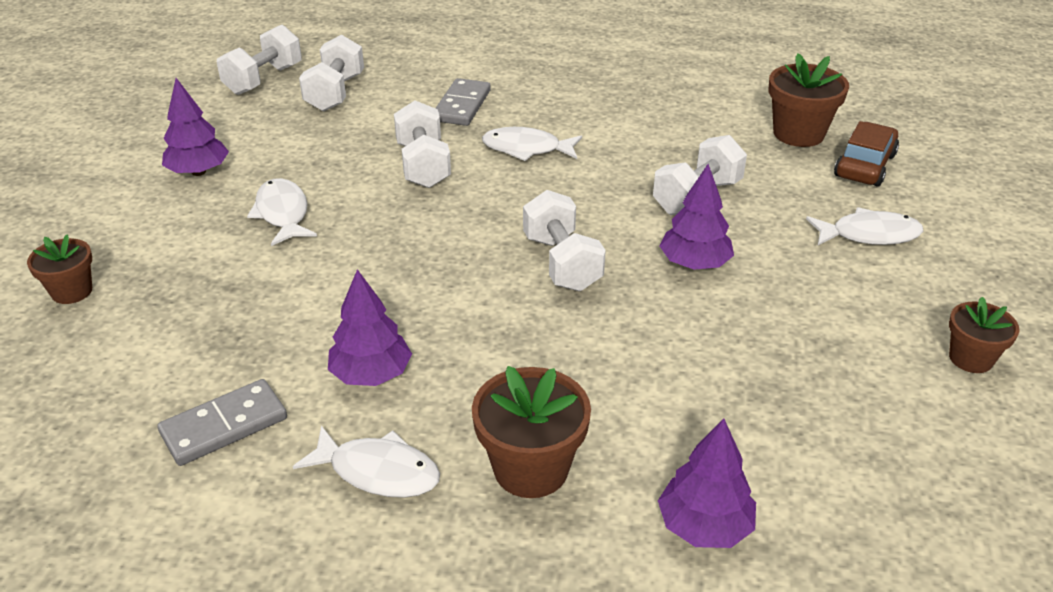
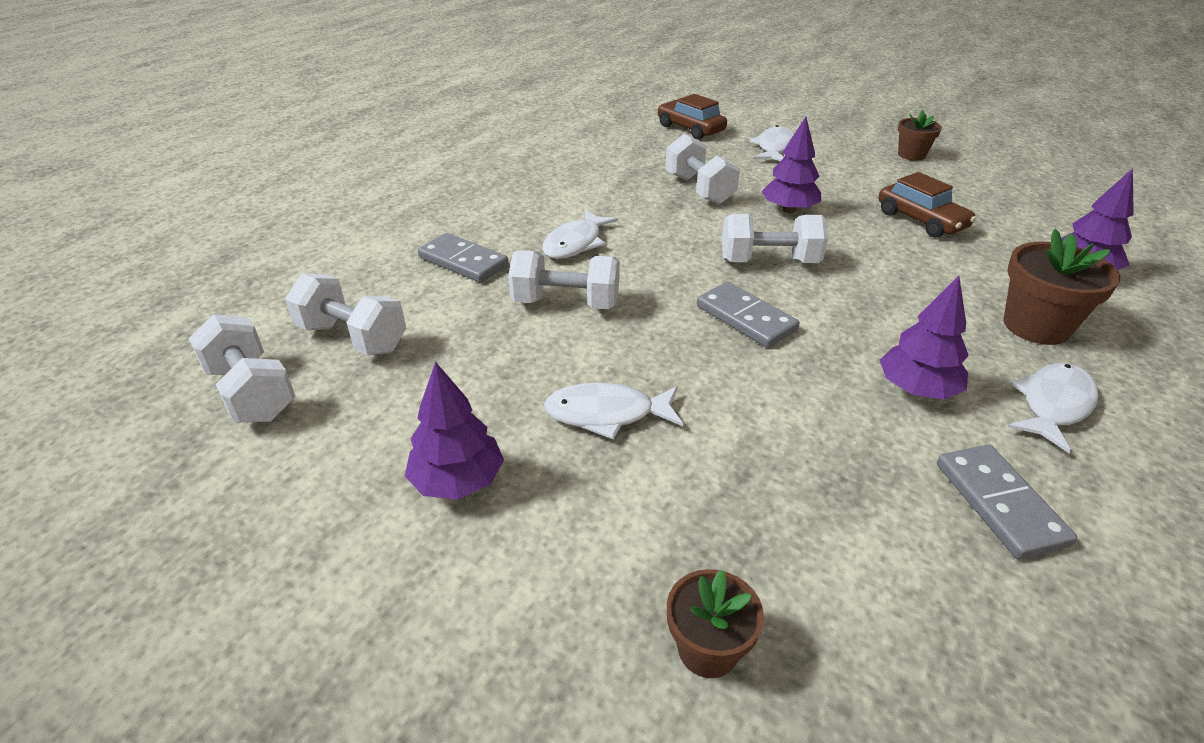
camera: 70 degrees left, 0 degrees up
(446, 261) = (746, 318): none -> grey domino
(748, 372) = (921, 220): none -> brown car
(798, 133) = (634, 137): brown flower pot -> none

